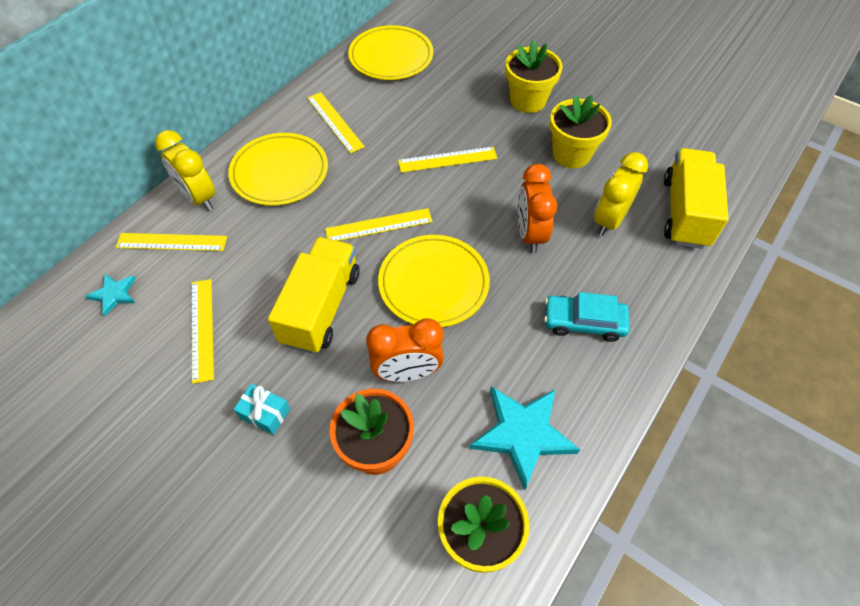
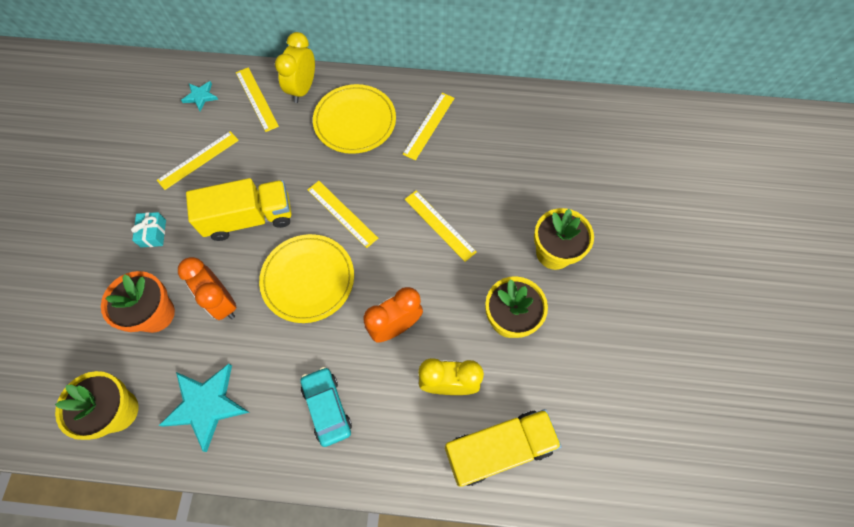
camera: 60 degrees right, 10 degrees up
(391, 56) = (532, 121): yellow plate -> none

